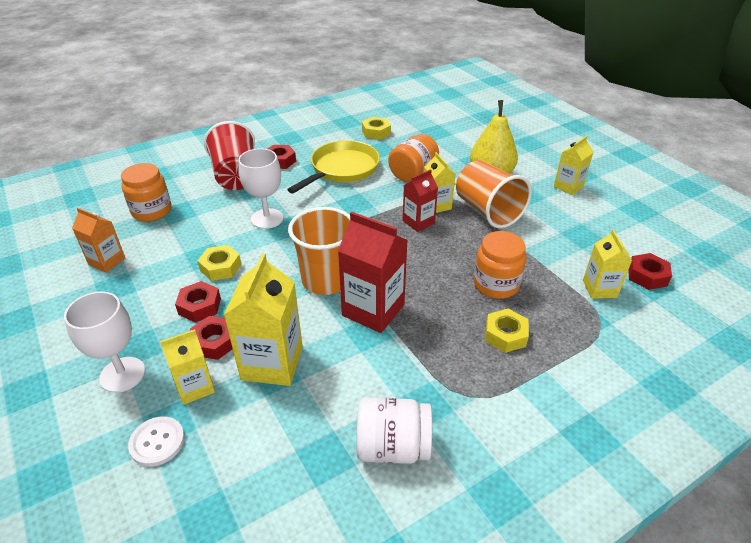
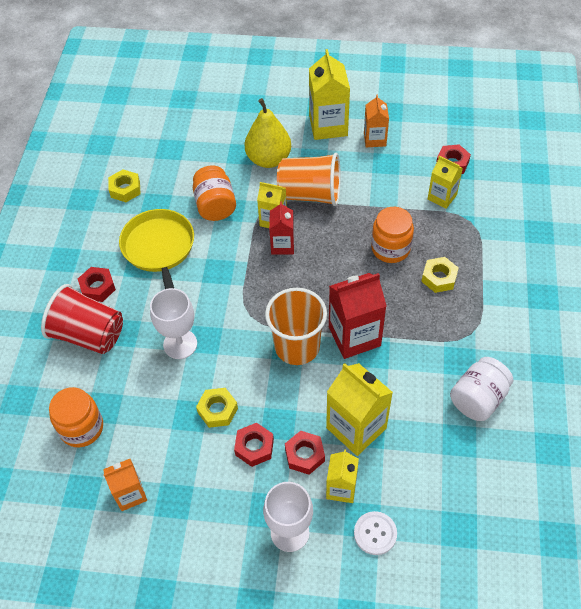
camera: 50 degrees left, 15 degrees up
(568, 187) = (328, 126): yellow carton -> yellow carton, size x1.66
(596, 217) = (374, 139): none -> orange carton

